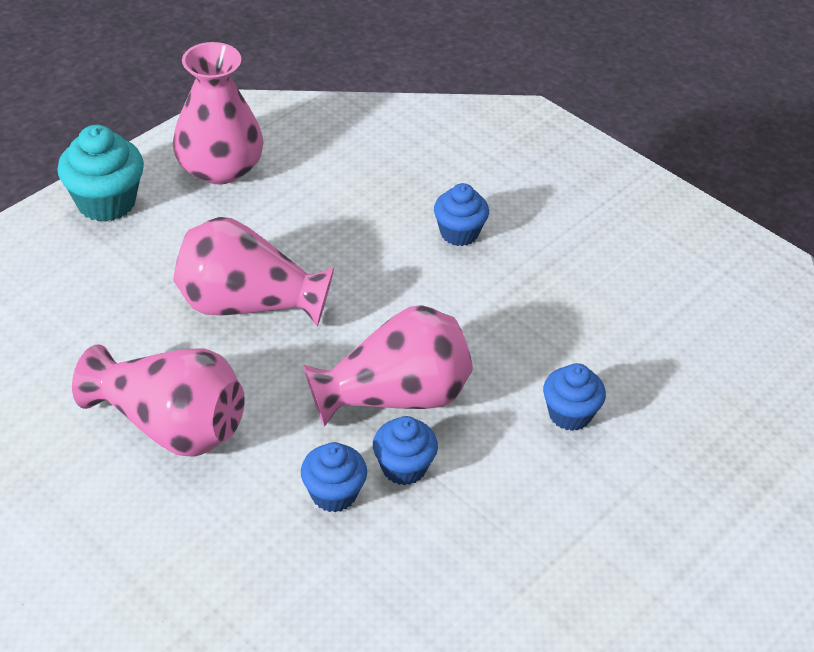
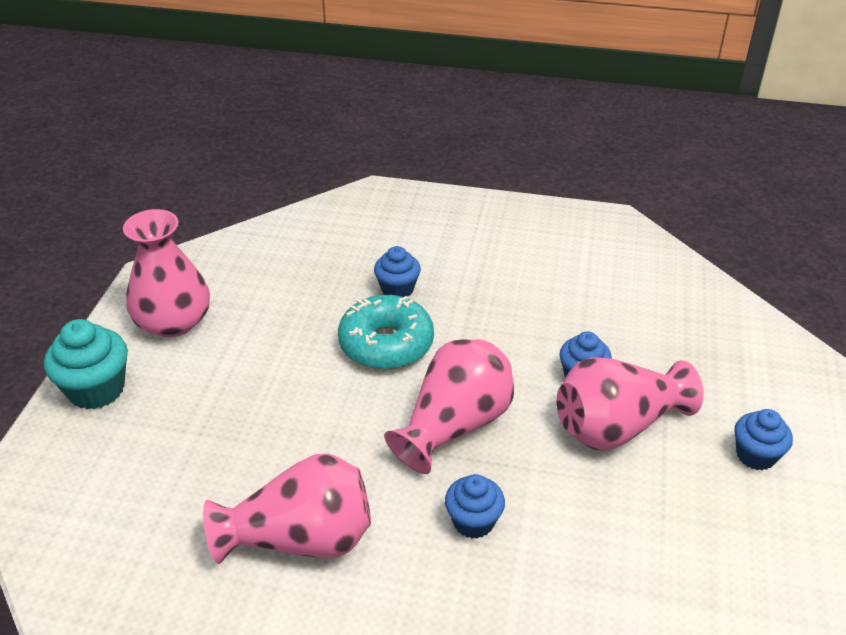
camera: 30 degrees left, 5 degrees down
(248, 304) = (284, 413): pink vase -> pink vase (617, 426)
(399, 284) = (386, 344): none -> turquoise donut
(403, 467) = (506, 474): blue cupcake -> blue cupcake (755, 455)

